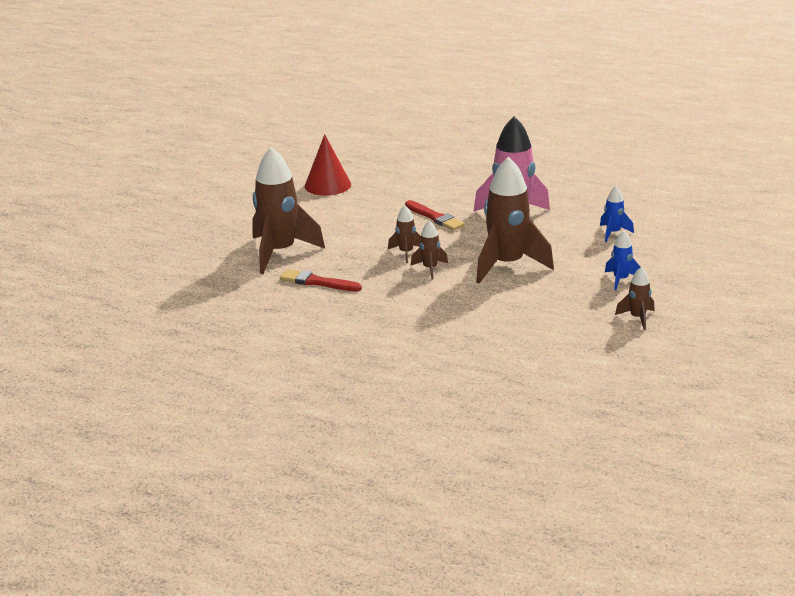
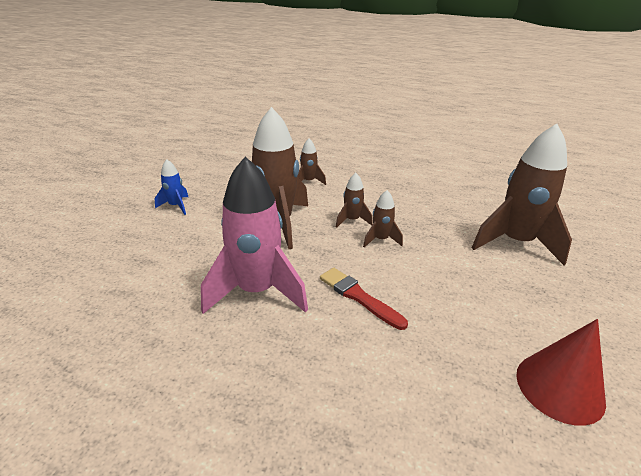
camera: 175 degrees right, 5 degrees up
(317, 282) = (452, 208): red brush -> none
(613, 233) = (143, 264): blue rocket -> none
(637, 318) = (185, 175): brown rocket -> brown rocket (308, 181)

